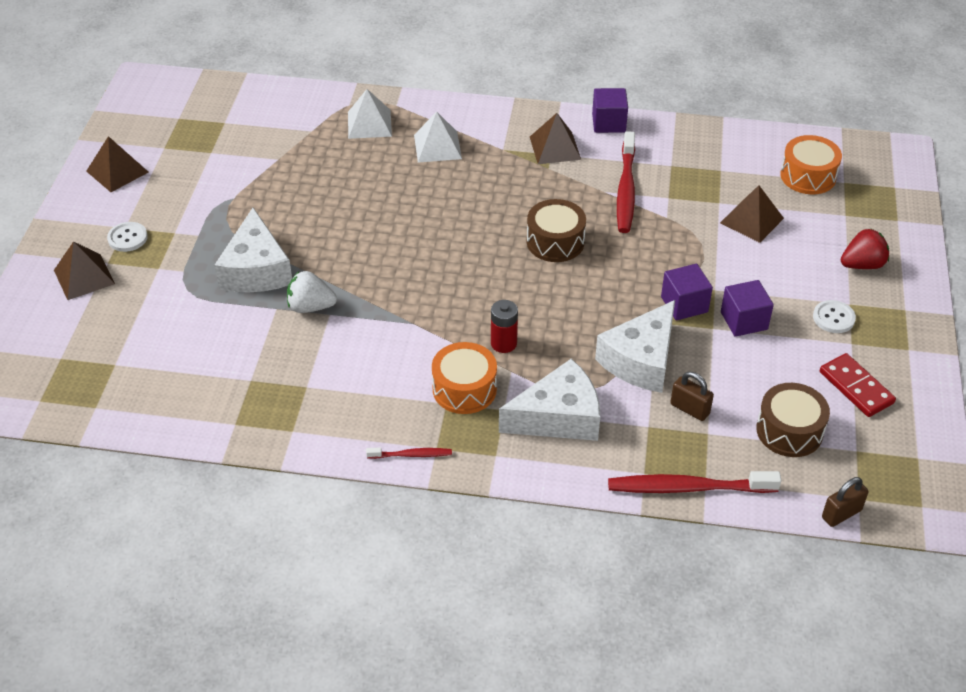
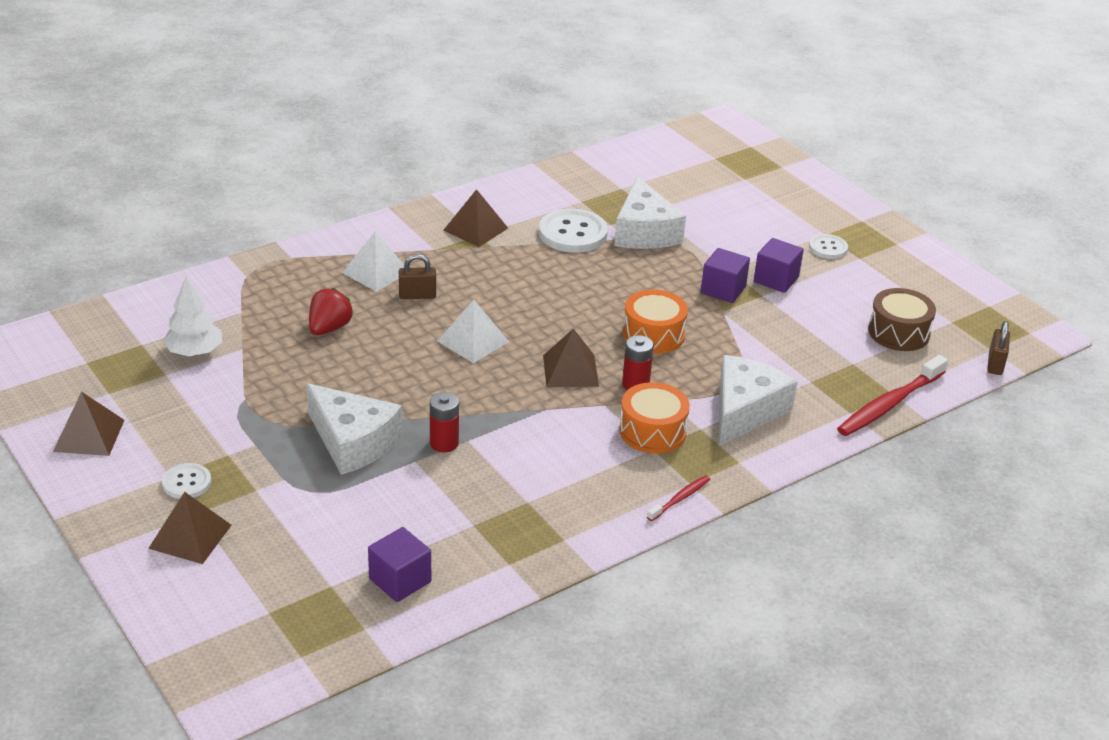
camera: 45 degrees left, 10 degrees down
(247, 145) = (194, 352): none -> white tree
(311, 307) = (444, 443): white strawberry -> red battery
(369, 124) = (288, 282): white pyramid -> white pyramid (473, 341)
(555, 242) = (572, 295): brown drum -> none
(608, 123) = (492, 192): purple cube -> purple cube (400, 580)
(626, 190) = (572, 233): red toothbrush -> white button
(641, 360) = (746, 341): white cheese -> white cheese (644, 232)
(689, 409) = (821, 355): brown padlock -> brown padlock (417, 295)
(752, 220) = (690, 211): brown pyramid -> brown pyramid (570, 370)
(808, 176) = (686, 165): orange drum -> orange drum (653, 335)
(856, 387) = (899, 284): red domino -> none
(862, 265) = (799, 205): red strawberry -> red strawberry (329, 328)

